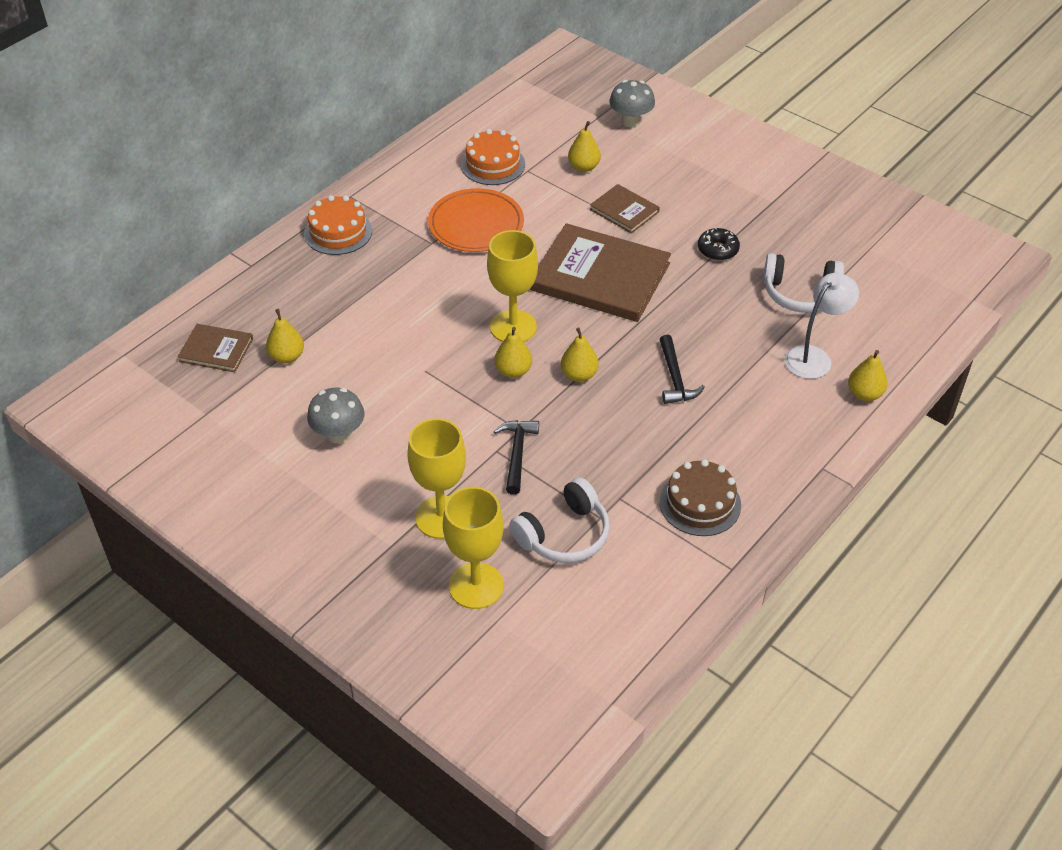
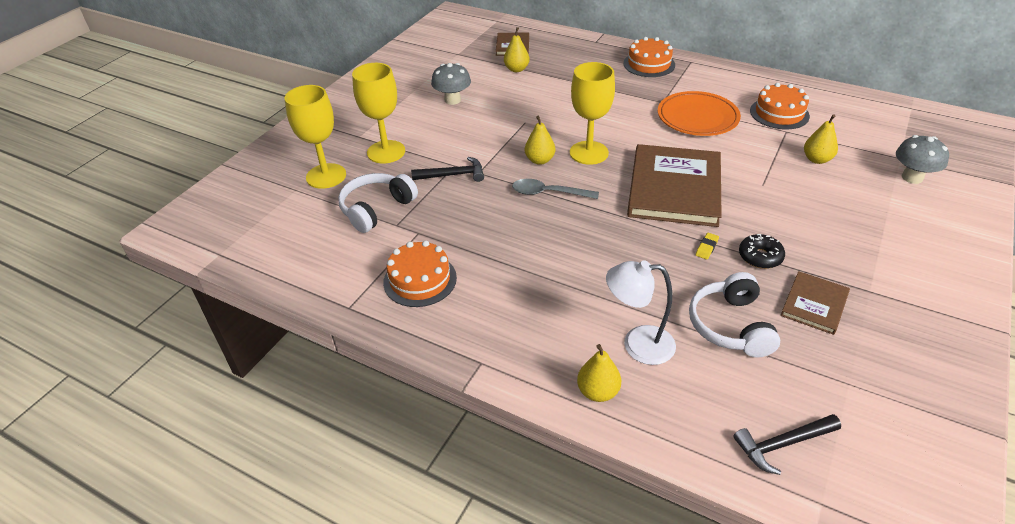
camera: 80 degrees right, 5 degrees down
(564, 534) = (376, 209): white headphones -> white headphones turned 90 degrees clockwise
(579, 375) = (548, 193): yellow pear -> grey spoon
(624, 211) = (774, 190): brown book -> brown book (814, 304)
(675, 378) = (566, 248): black hammer -> black hammer (782, 445)
(697, 280) = (706, 248): none -> yellow eraser
(700, 503) = (420, 280): brown cake -> orange cake
(814, 357) = (637, 344): white lamp -> white lamp turned 150 degrees clockwise

